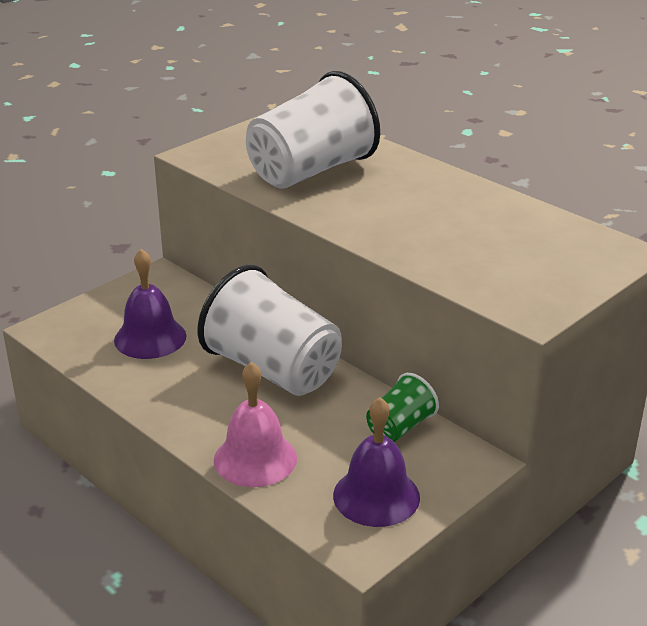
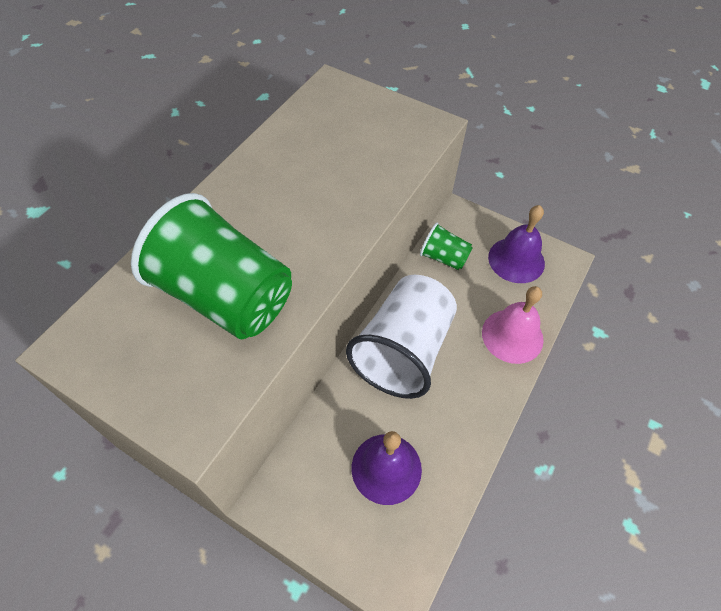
camera: 105 degrees left, 25 degrees up
(311, 171) = (225, 296): white cup -> green cup

